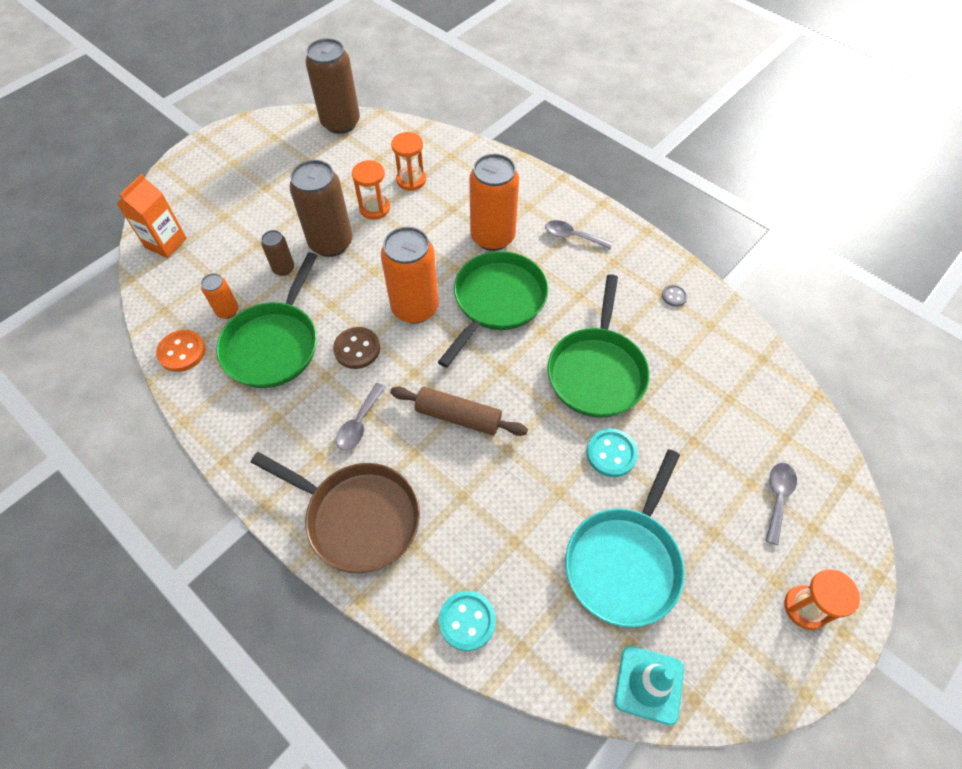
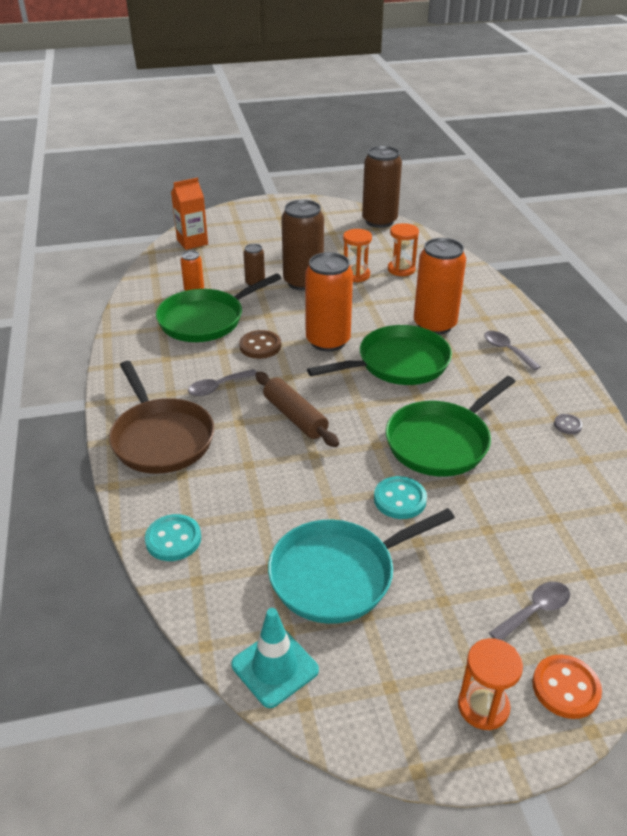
camera: 35 degrees right, 20 degrees down
(182, 352) = (143, 299): orange button -> orange button (565, 688)

